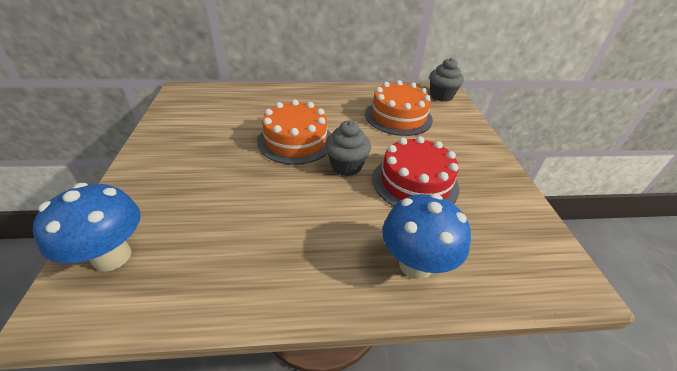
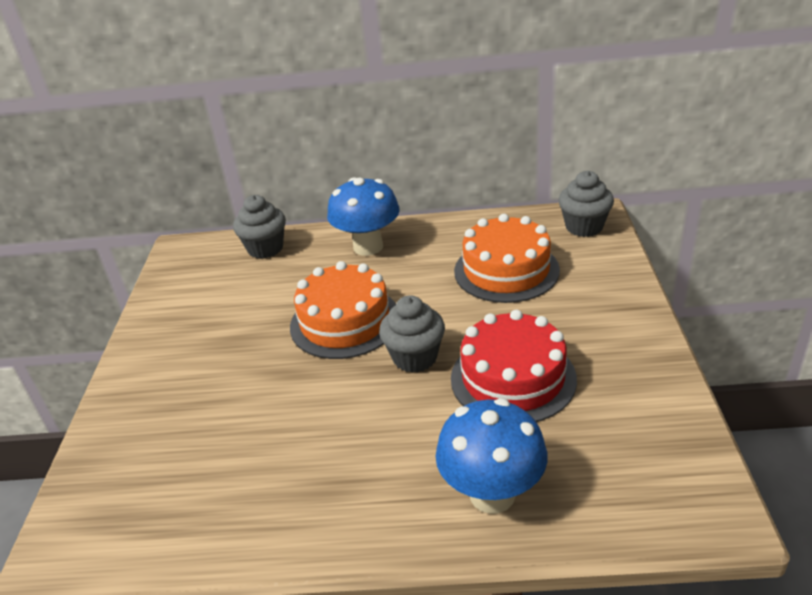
camera: 10 degrees right, 5 degrees down
(112, 256) = (109, 493): blue mushroom -> blue mushroom (368, 247)
(239, 94) = (265, 248): none -> grey cupcake

